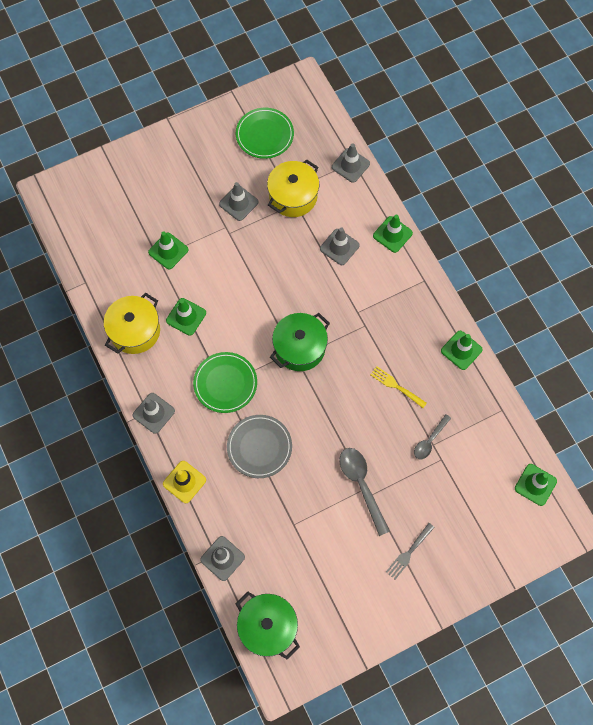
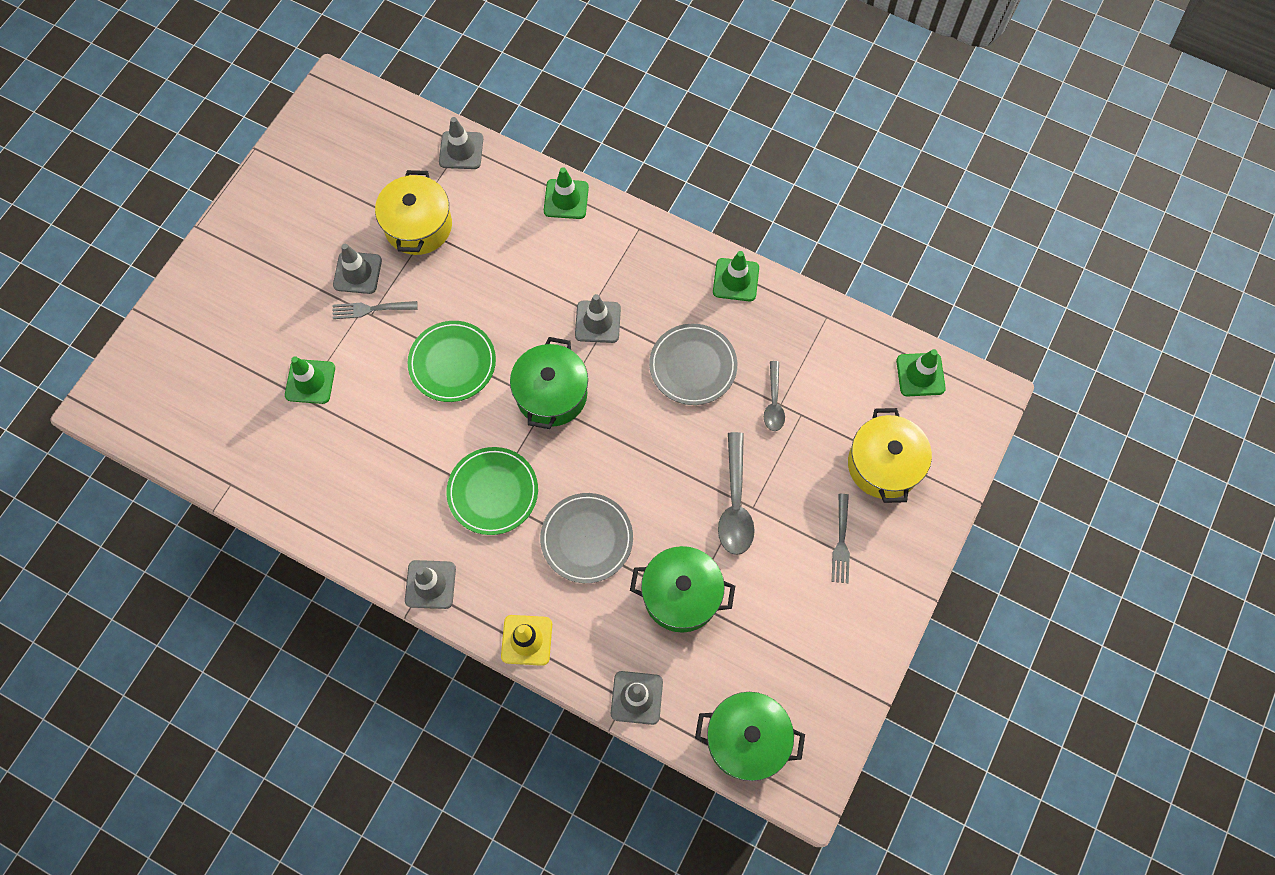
camera: 35 degrees left, 0 degrees up
(135, 331) = (336, 502): yellow pot -> yellow pot (883, 465)
(186, 317) = (388, 445): green traffic cone -> none
(231, 230) = (371, 309): none -> grey fork
(264, 135) = (332, 175): green plate -> green plate (452, 363)
(290, 517) = (681, 595): none -> green pot
(339, 247) = (515, 250): grey traffic cone -> grey traffic cone (598, 322)
(361, 485) = (735, 503): grey spoon -> grey spoon turned 120 degrees counterclockwise
(396, 386) = (693, 366): yellow fork -> grey plate

